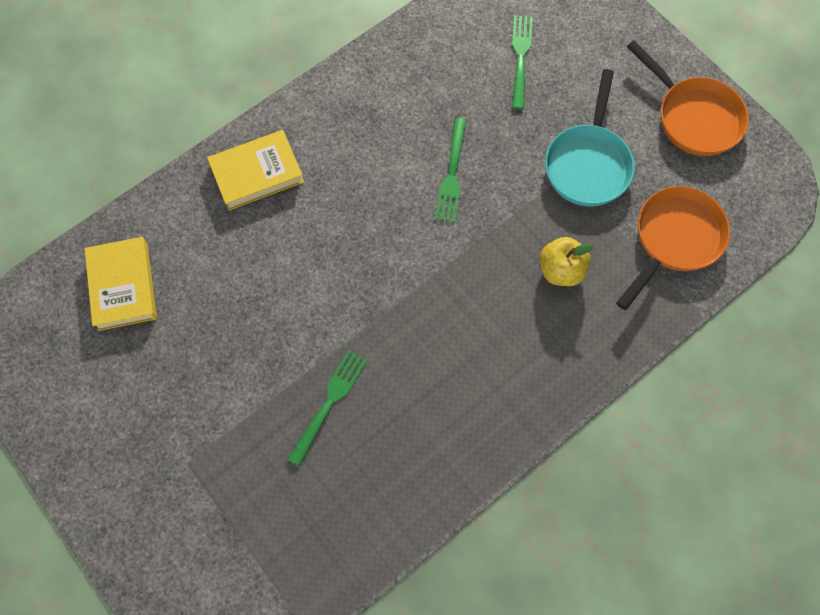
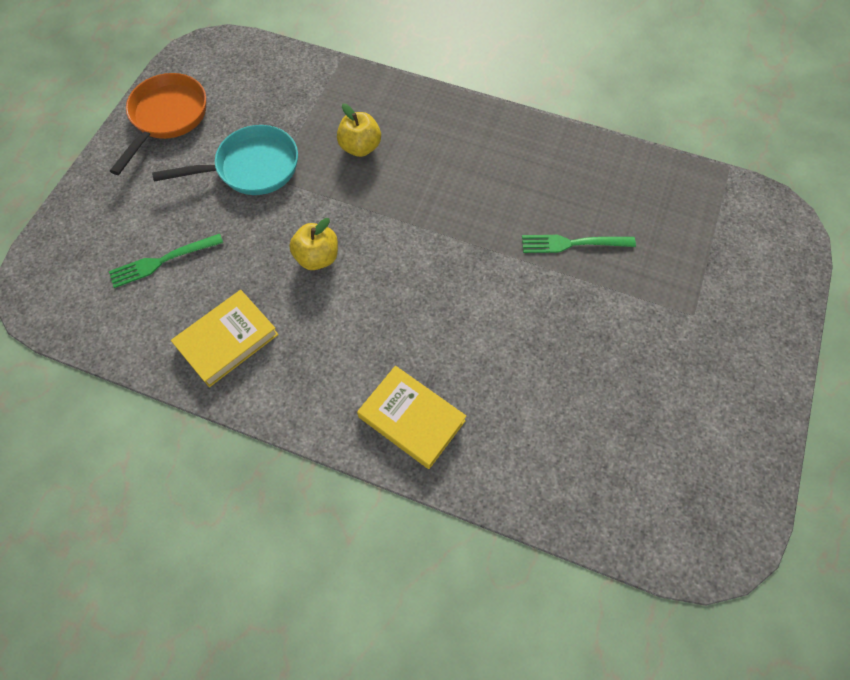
camera: 120 degrees left, 5 degrees down
(123, 286) = (599, 467): yellow book -> yellow book (227, 340)
(452, 174) = (317, 257): green fork -> yellow apple
(674, 239) = (290, 91): orange pan -> none

